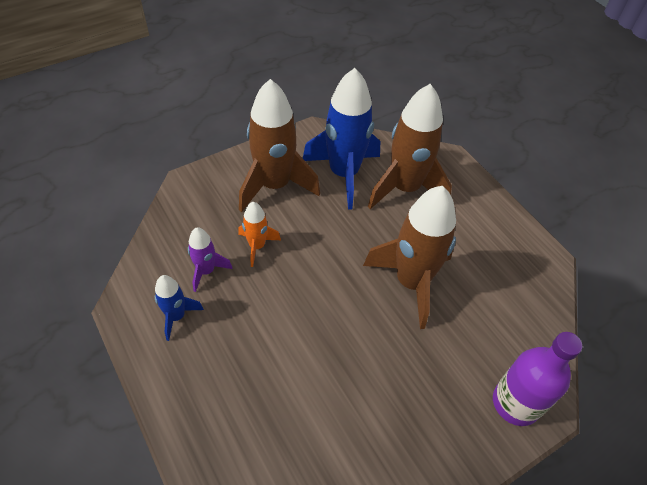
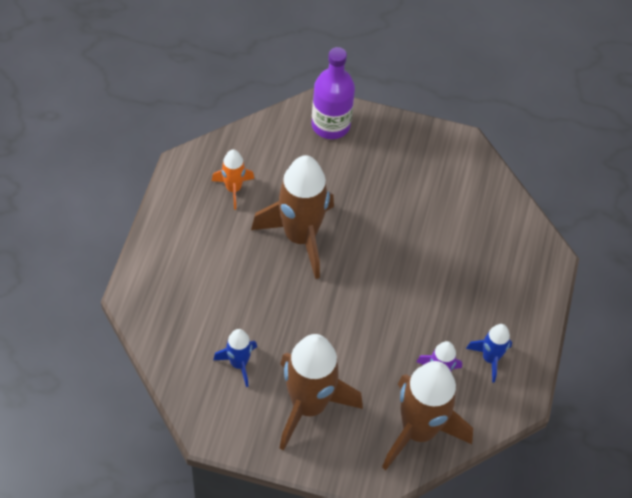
camera: 135 degrees left, 5 degrees up
(257, 246) = (380, 362): orange rocket -> orange rocket (233, 189)
(344, 174) = (239, 364): blue rocket -> blue rocket, size x0.49
(405, 188) = (207, 305): brown rocket -> brown rocket (418, 430)

